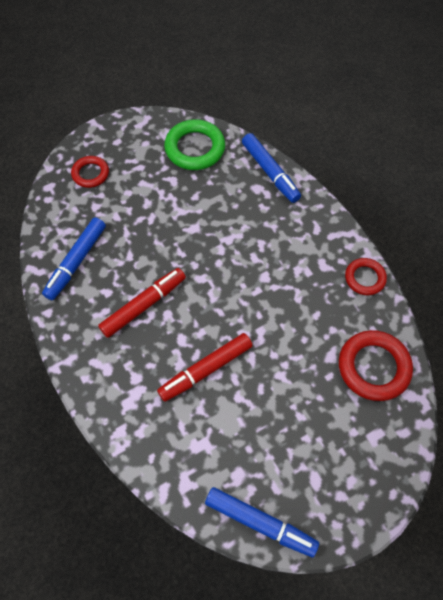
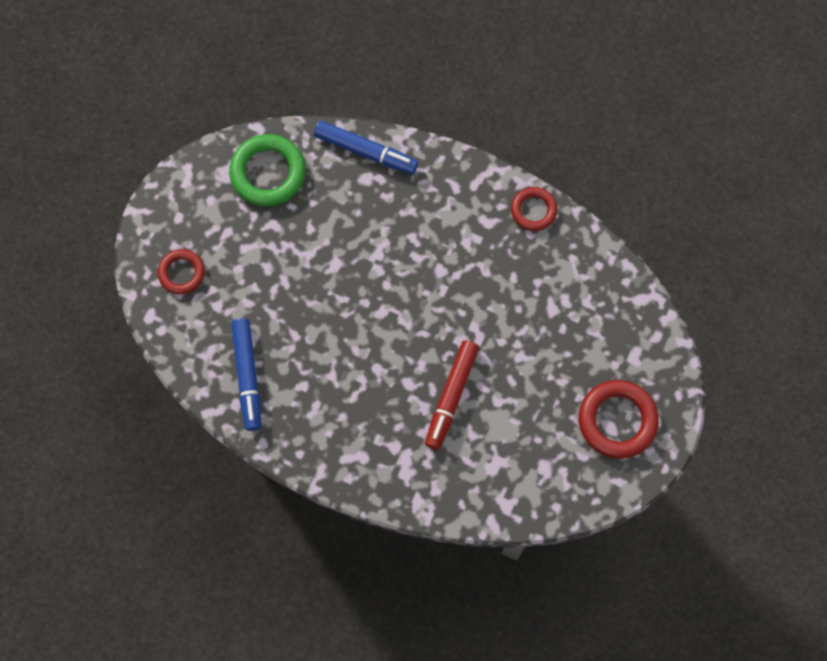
camera: 35 degrees left, 10 degrees up
(144, 305) = (348, 375): red marker -> none
(260, 523) = (588, 492): blue marker -> none
(373, 367) = (595, 294): red ring -> red ring (617, 420)

